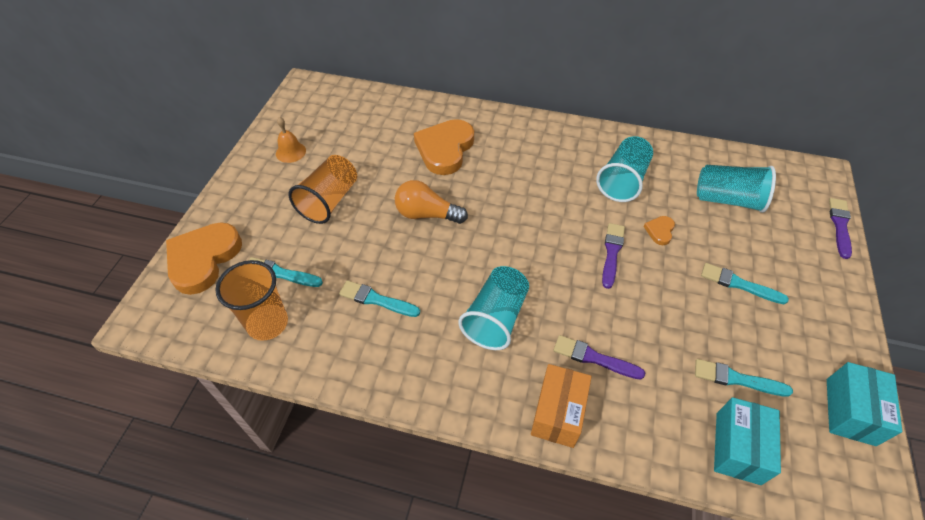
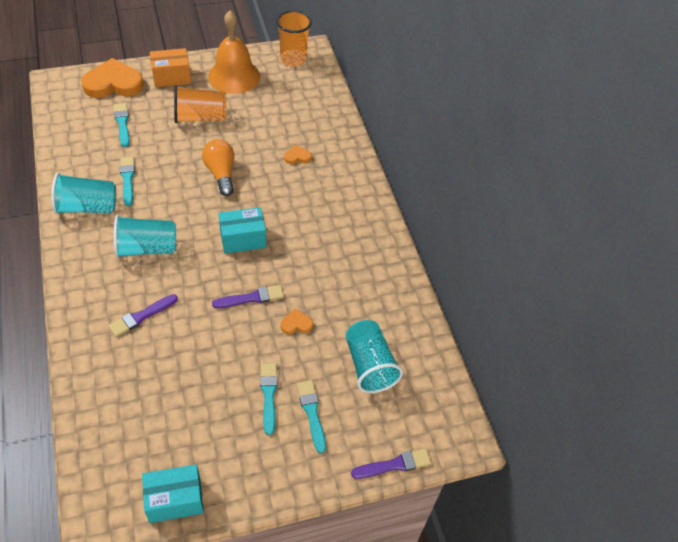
camera: 55 degrees right, 0 degrees up
(267, 323) = (81, 136): orange cup -> orange cup (293, 59)
(290, 152) = (234, 76): orange bell -> orange bell, size x2.11
(445, 149) = (297, 156): orange heart -> orange heart, size x0.44
(557, 413) = (85, 309): orange box -> orange box (172, 77)
(594, 358) = (141, 316): purple brush -> purple brush turned 120 degrees counterclockwise
(622, 181) = (340, 282): turquoise cup -> turquoise cup (87, 207)
(736, 379) = (167, 413): turquoise brush -> turquoise brush (312, 413)
(738, 448) = (105, 426): turquoise box -> turquoise box (243, 239)

